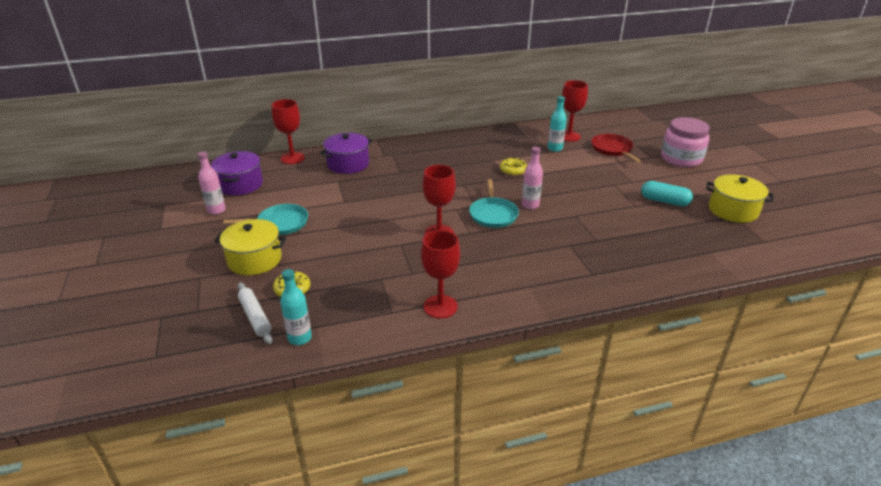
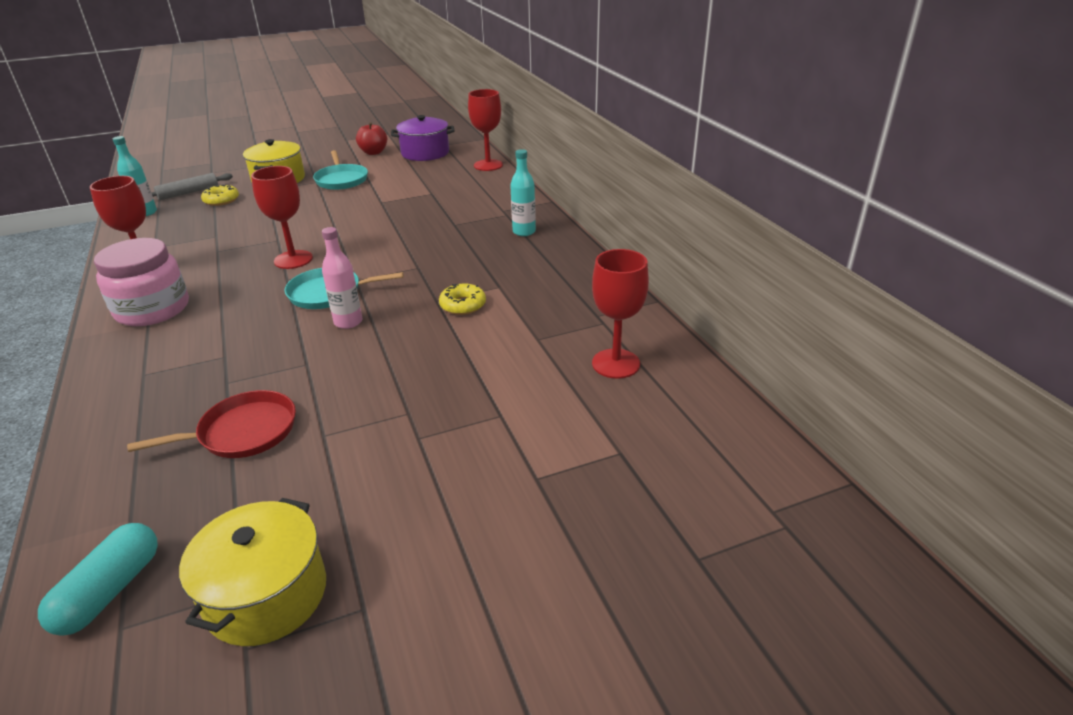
camera: 85 degrees right, 0 degrees up
(216, 210) = (373, 152): pink bottle -> red apple
(255, 317) = (188, 193): white rolling pin -> grey rolling pin
(348, 164) = (475, 193): purple pot -> none
(555, 148) = (554, 346): turquoise bottle -> turquoise bottle (524, 232)
(612, 149) = (566, 420): red pan -> red pan (243, 432)
(664, 201) = (331, 477): turquoise capsule -> turquoise capsule (110, 591)
(681, 158) = (536, 536): pink jar -> pink jar (152, 309)

